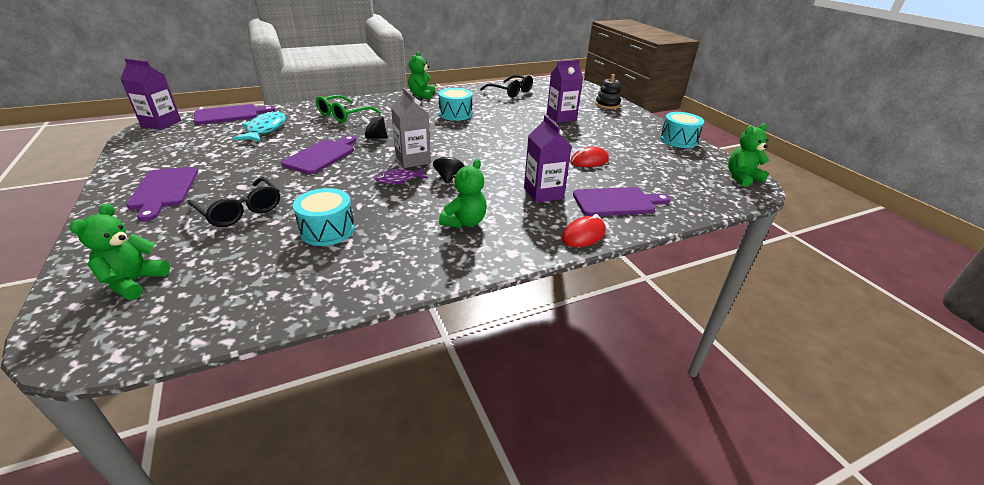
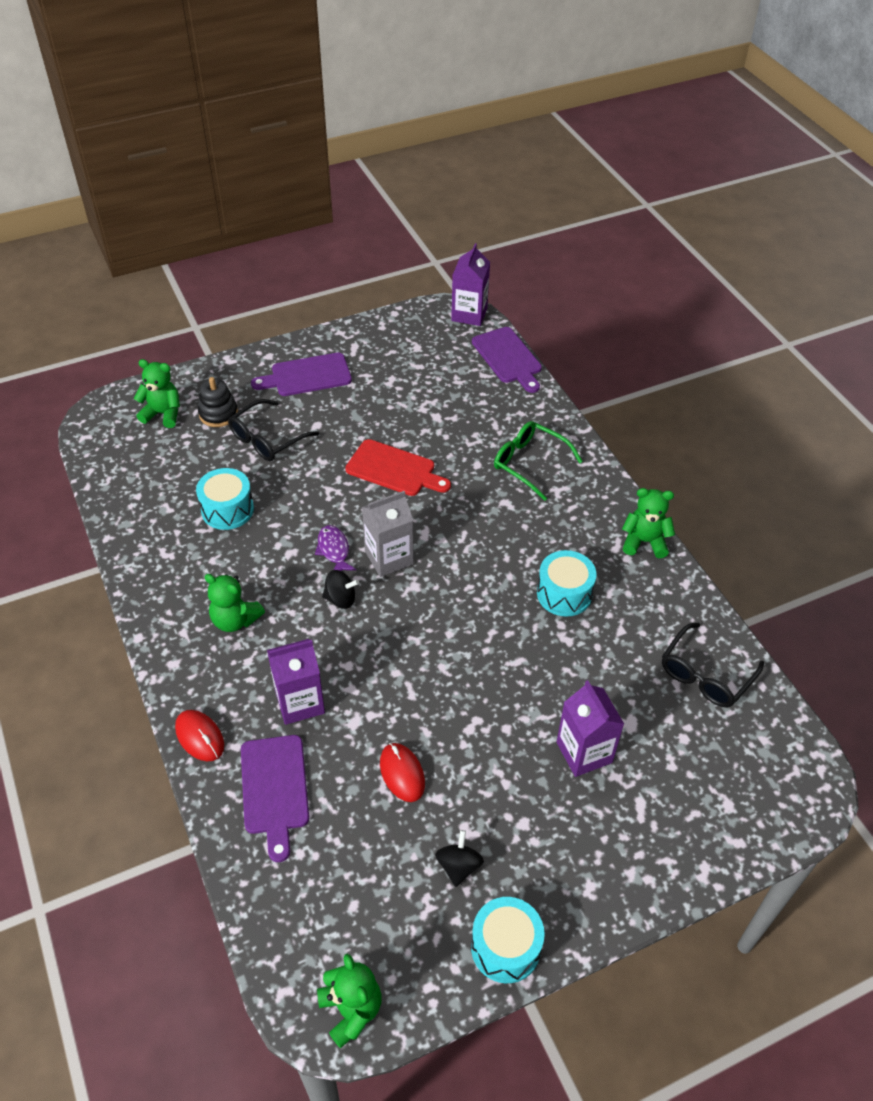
camera: 90 degrees right, 15 degrees up
(265, 129) = (465, 401): turquoise fish -> none
(322, 155) = (394, 469): purple cutting board -> red cutting board
(376, 138) = (455, 510): black spinning top -> black spinning top (458, 866)
(607, 105) = (678, 850): black stacking toy -> black stacking toy (218, 414)

